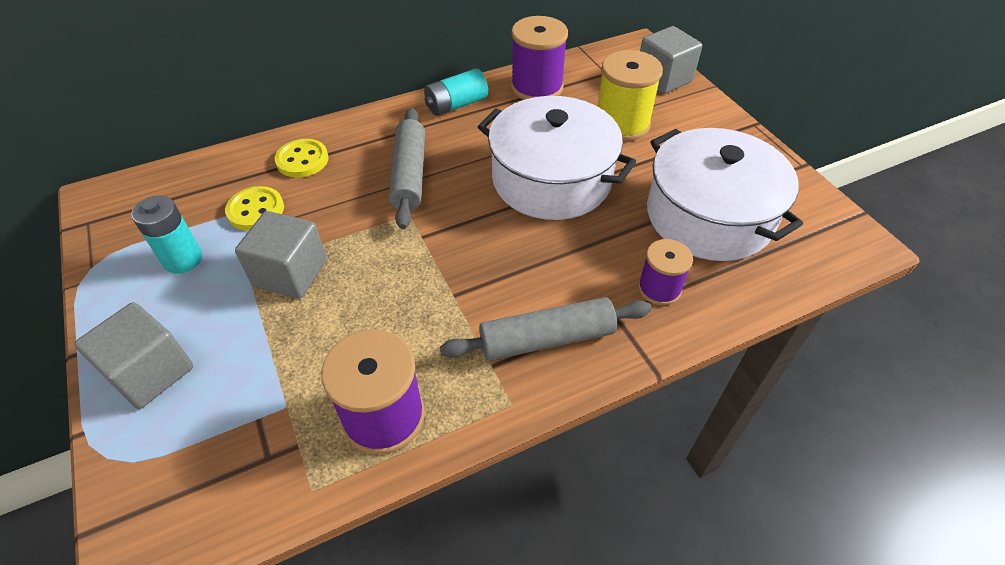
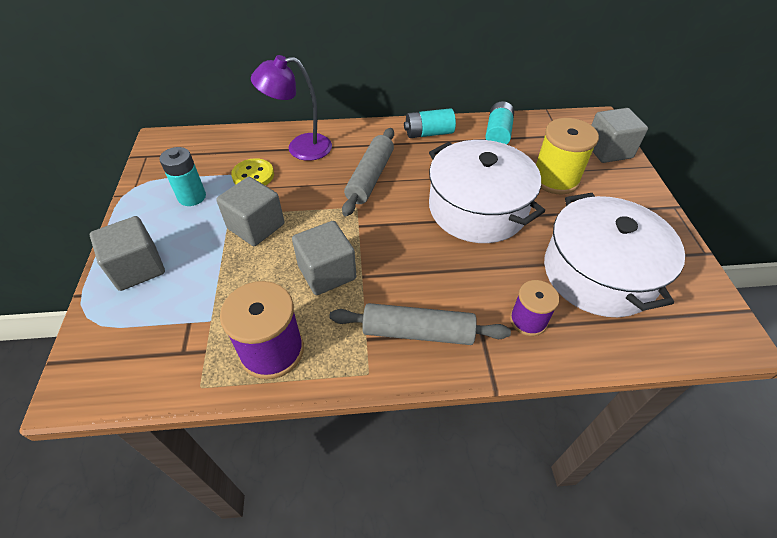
camera: 20 degrees right, 0 degrees up
(302, 160) = (300, 148): yellow button -> purple lamp
(408, 303) = (327, 272): none -> grey cube
(537, 87) = (497, 134): purple spool -> turquoise battery

